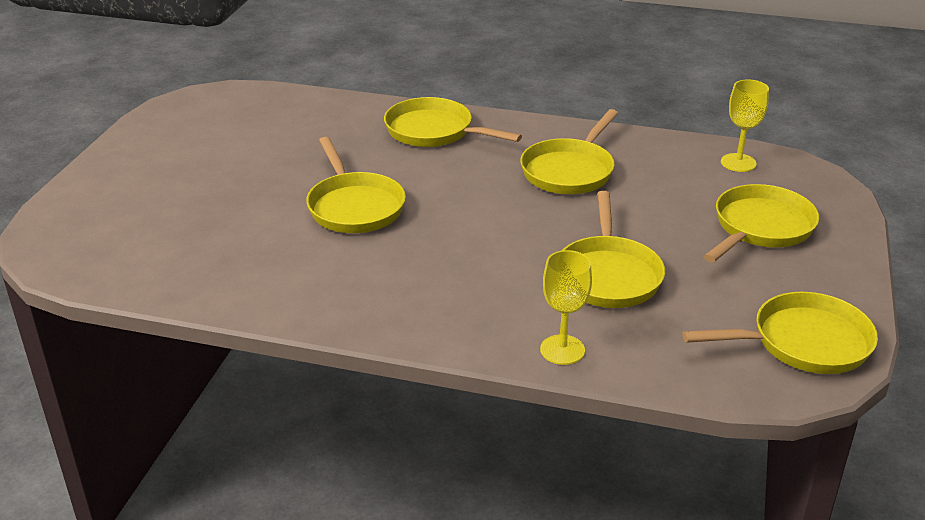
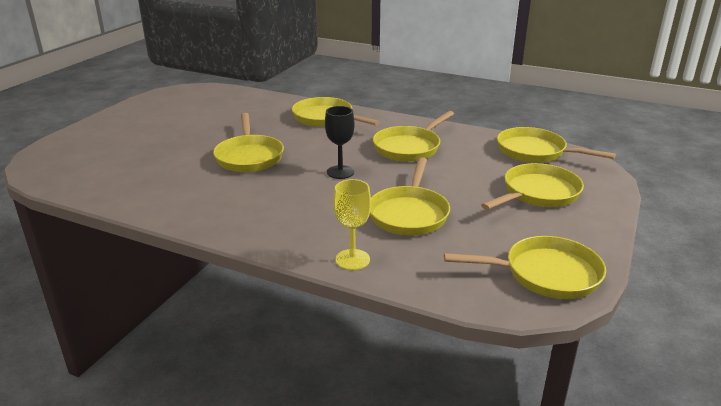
camera: 10 degrees right, 5 degrees down
(492, 220) = (340, 172): none -> black goblet
(738, 163) = (535, 152): yellow goblet -> yellow pan

